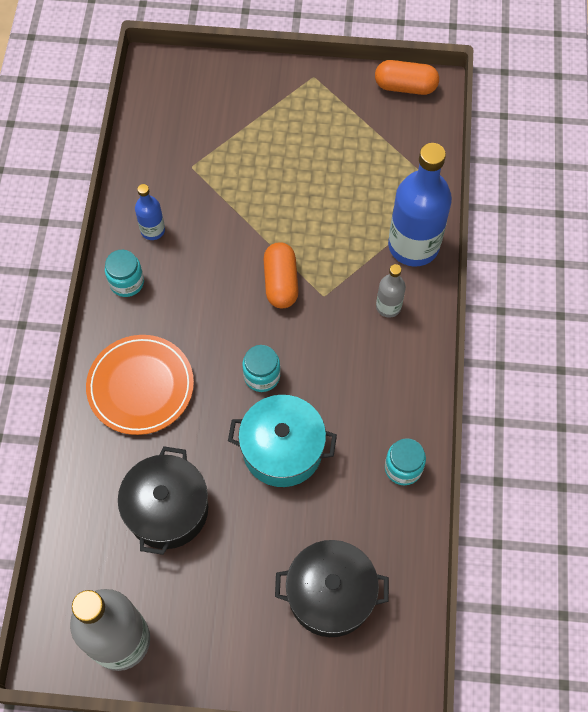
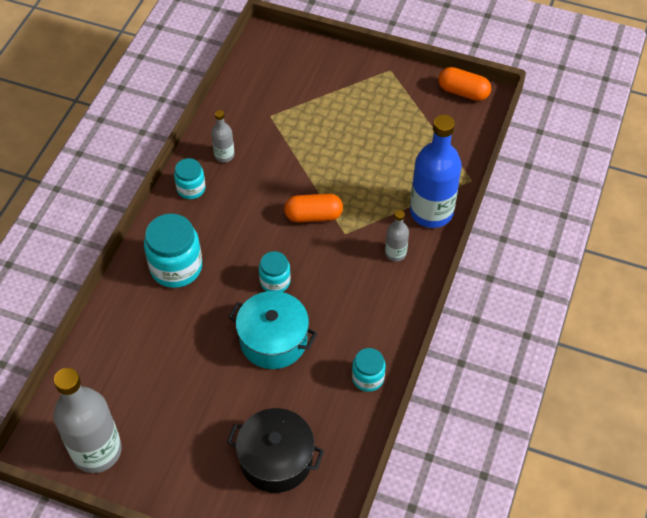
camera: 15 degrees right, 10 degrees down
(141, 386) = (176, 267): orange plate -> turquoise jar
(153, 230) = (224, 155): blue bottle -> grey bottle
(167, 509) = (166, 363): black pot -> none
(281, 282) = (313, 216): orange capsule -> orange capsule turned 75 degrees clockwise

